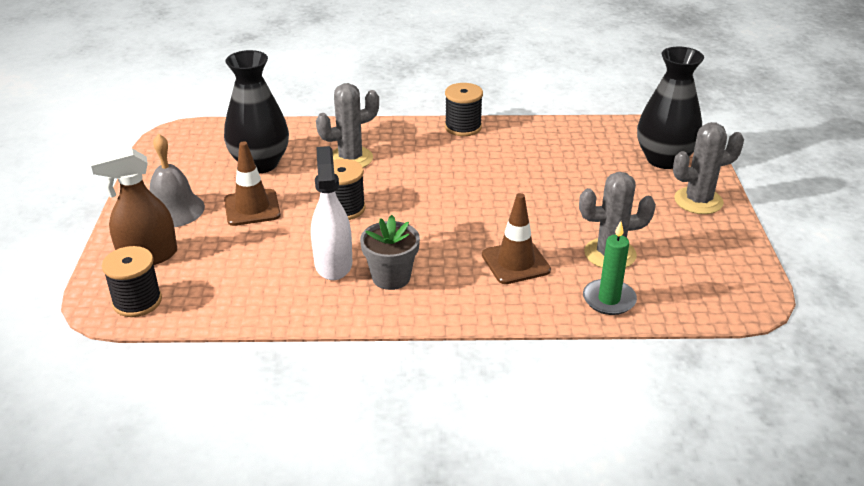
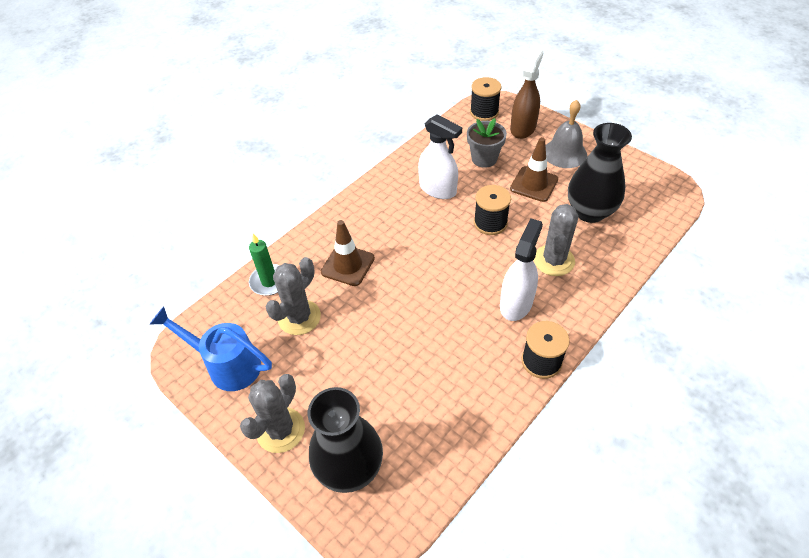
camera: 135 degrees right, 15 degrees up
(391, 277) = (399, 205): grey flower pot -> grey flower pot (484, 159)
(424, 157) = (516, 303): none -> white spray bottle
(712, 262) = (226, 365): none -> blue watering can

